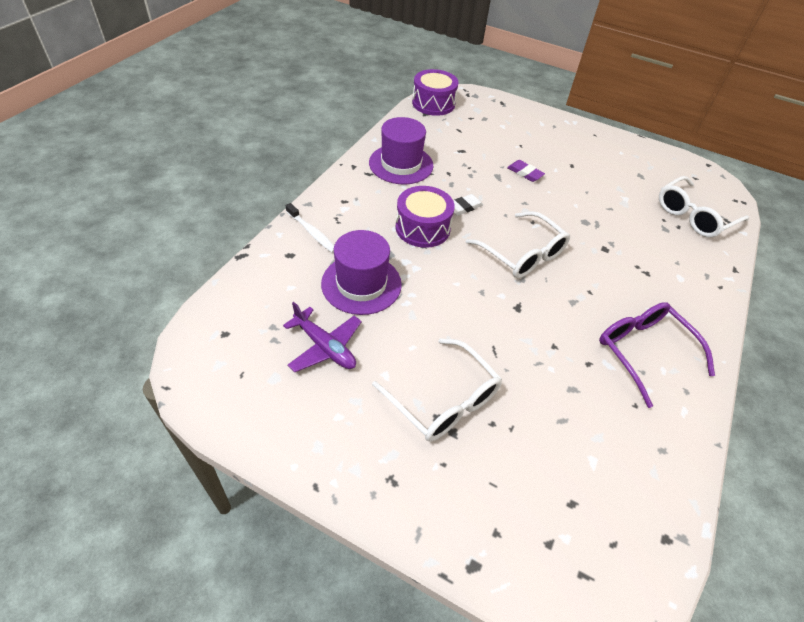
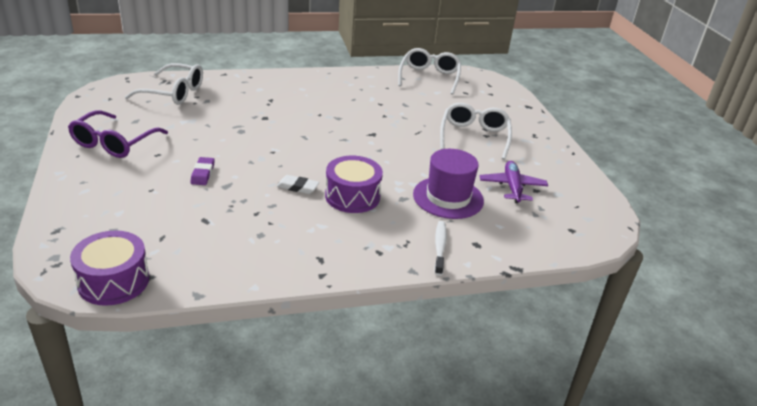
camera: 130 degrees left, 15 degrees down
(401, 164) = (278, 246): purple hat -> none
(522, 254) = (318, 146): white glasses -> white glasses (429, 77)
(644, 352) = (345, 91): purple glasses -> purple glasses (114, 143)

